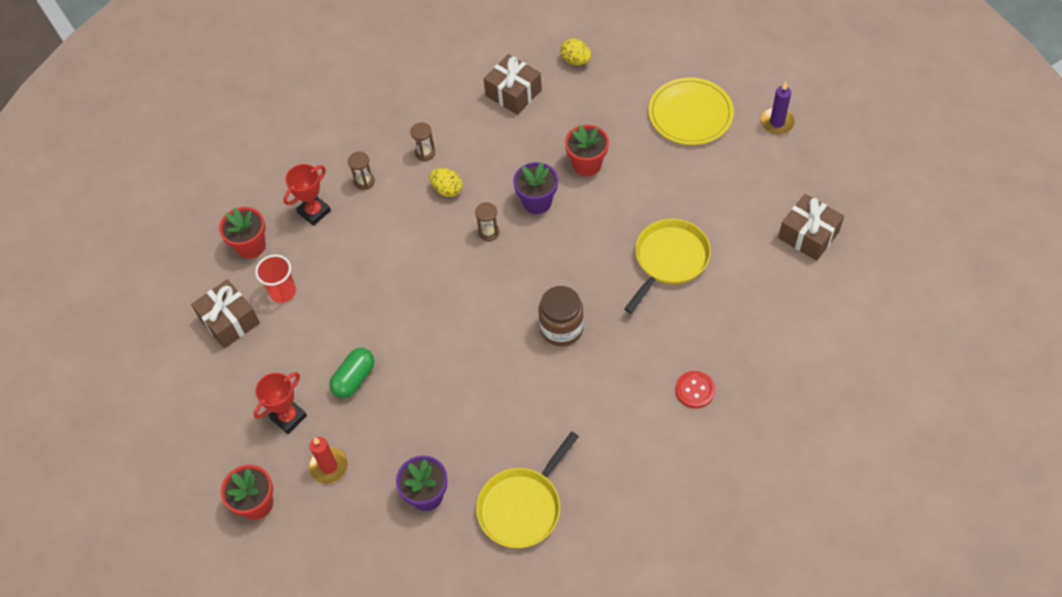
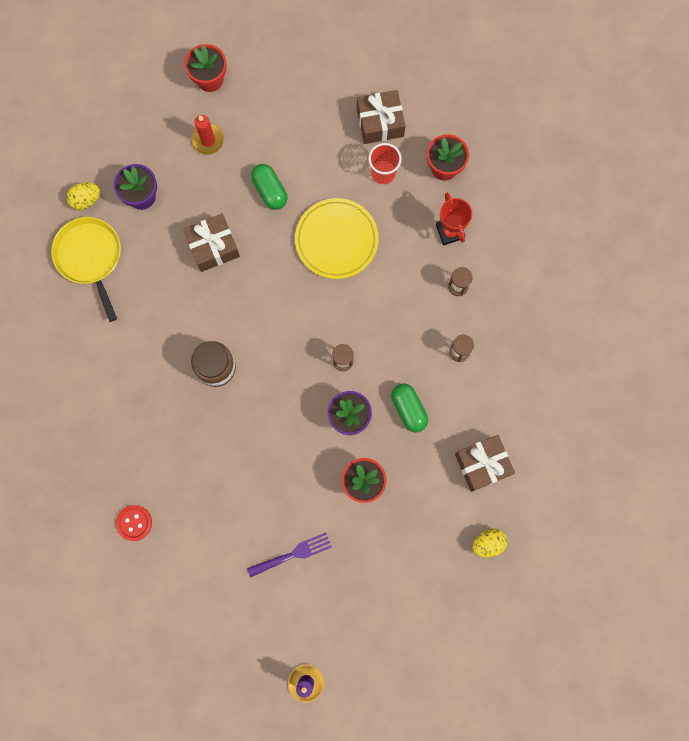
camera: 115 degrees right, 20 degrees up
(288, 417) = (266, 130): red trophy -> none
(447, 189) = (407, 350): yellow egg -> yellow egg (86, 200)
(500, 163) = (408, 409): none -> green capsule
(669, 259) = (225, 492): yellow pan -> none
(683, 182) = (293, 554): none -> purple fork
(690, 114) = (363, 609): yellow plate -> yellow plate (336, 240)
(695, 390) = (99, 437): red button -> red button (134, 523)
(808, 235) = (175, 625): brown gift -> brown gift (213, 247)

